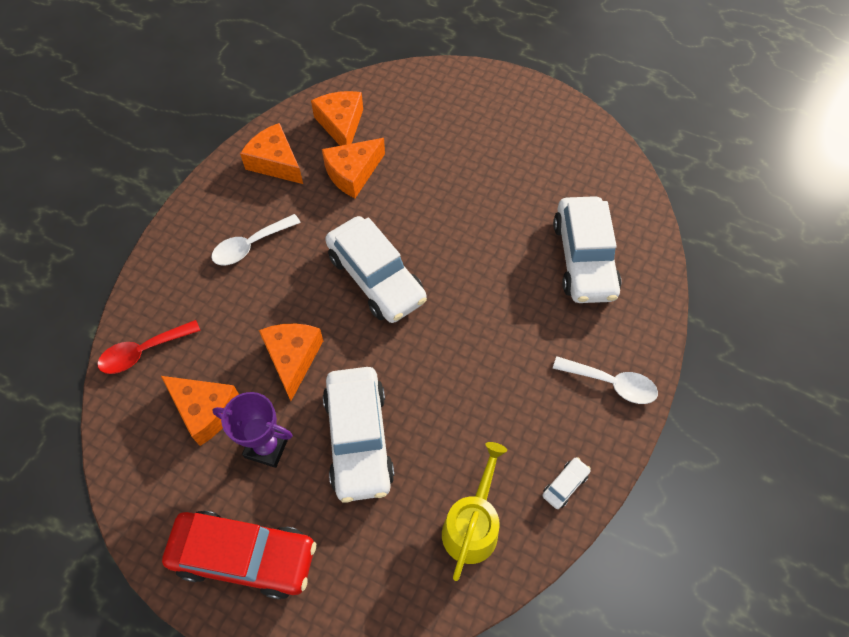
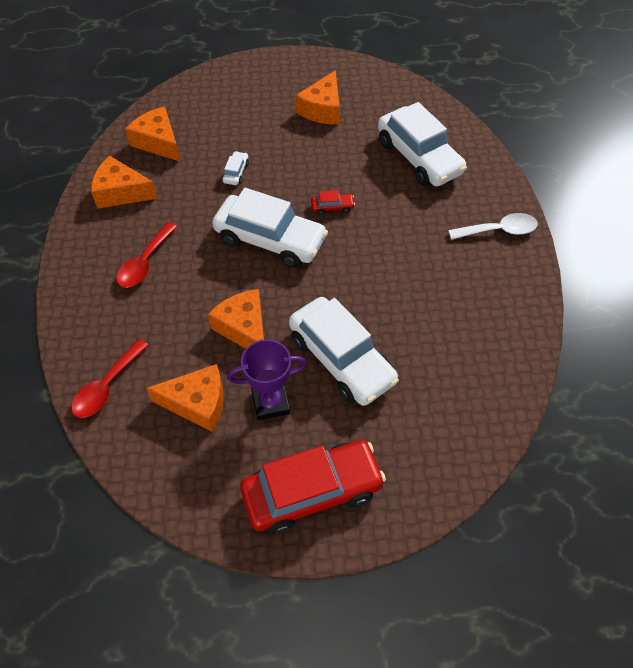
camera: 30 degrees left, 5 degrees down
(250, 246) = (145, 263): white spoon -> red spoon
(353, 173) = (194, 173): orange cheese -> orange cheese (322, 109)
(458, 272) = (332, 207): none -> red car
(472, 525) = (471, 373): yellow watering can -> none
(565, 485) = (516, 313): white car -> white car (236, 172)

